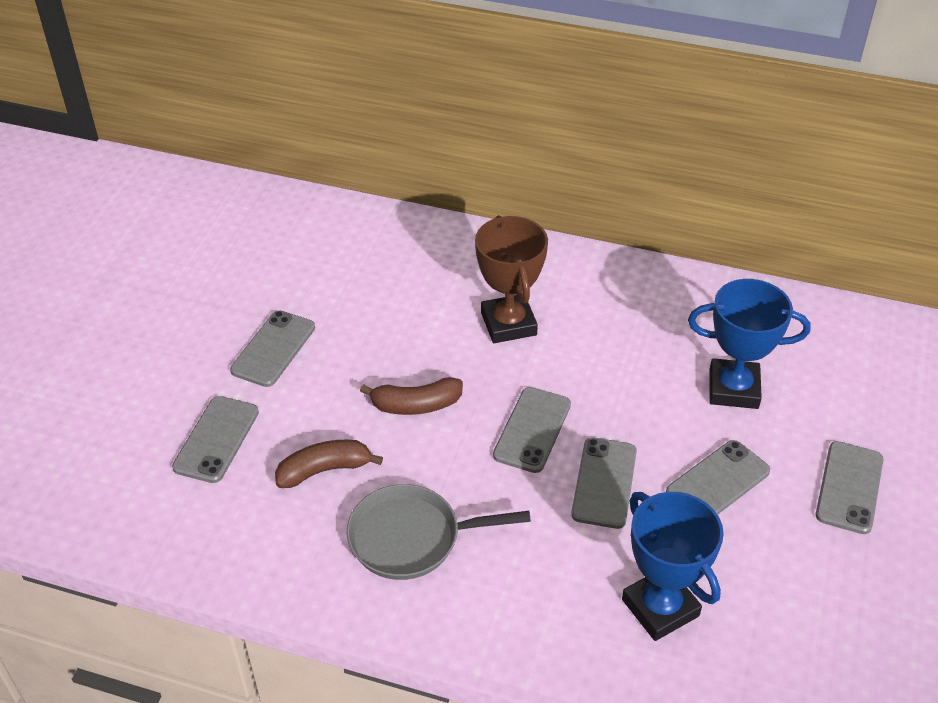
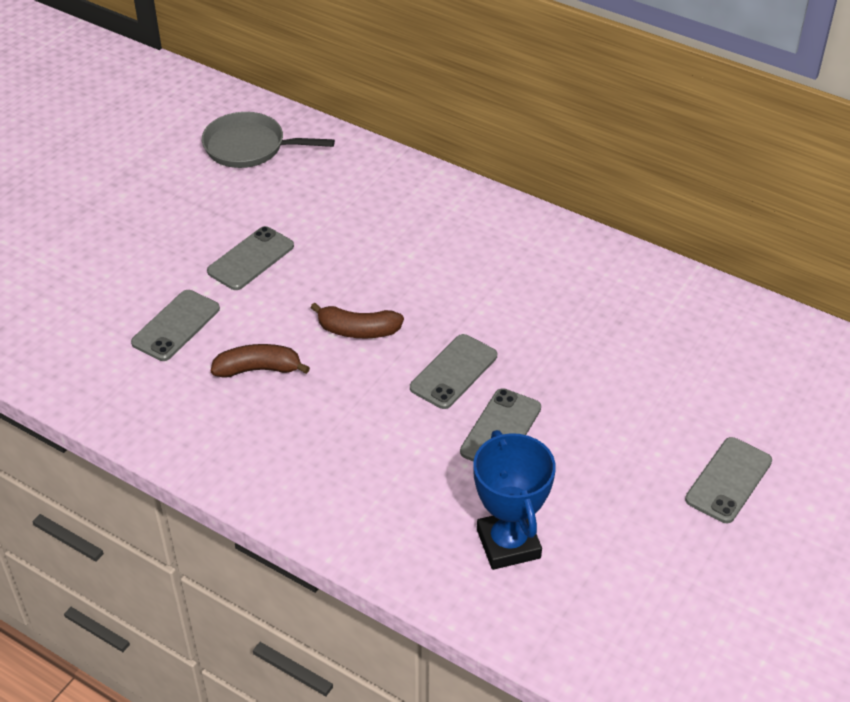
camera: 15 degrees right, 0 degrees up
(411, 538) = (312, 440): grey pan -> grey pan (249, 147)
(508, 324) = (468, 276): brown trophy -> none
(718, 482) = (606, 450): grey phone -> none
(733, 389) = (655, 373): blue trophy -> none

